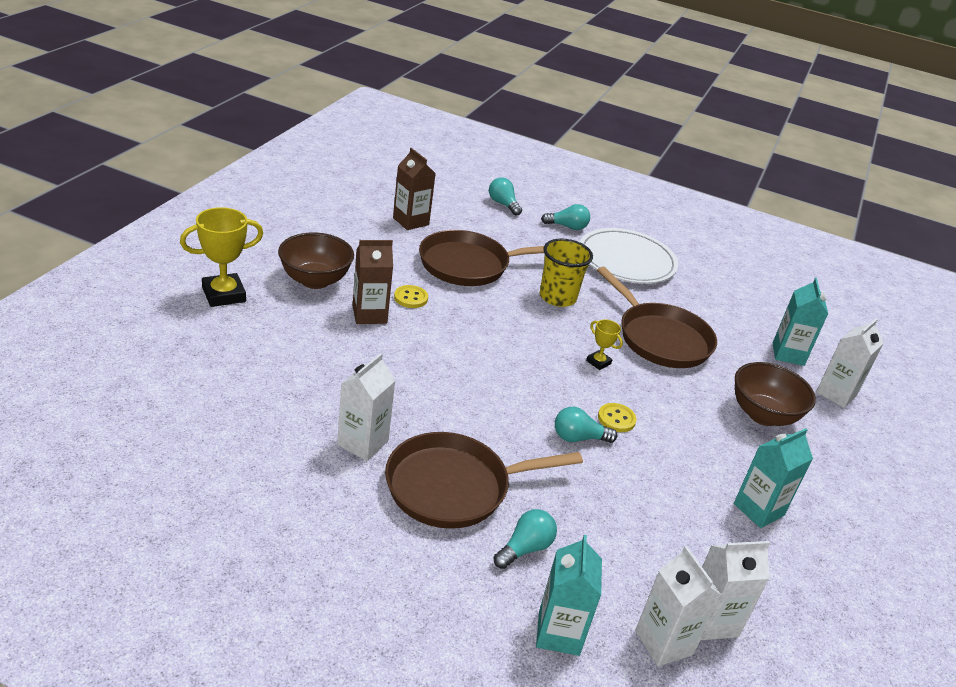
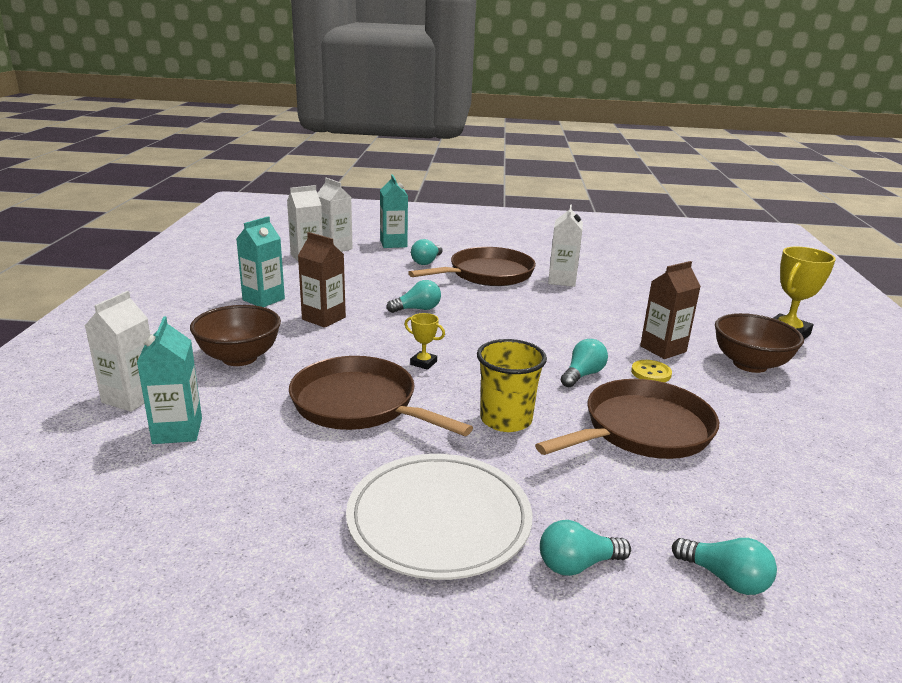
camera: 165 degrees right, 10 degrees down
(411, 221) = (787, 474): brown carton -> brown carton (323, 318)
(469, 313) = (582, 375): none -> turquoise light bulb
(616, 419) = (390, 326): yellow button -> none

